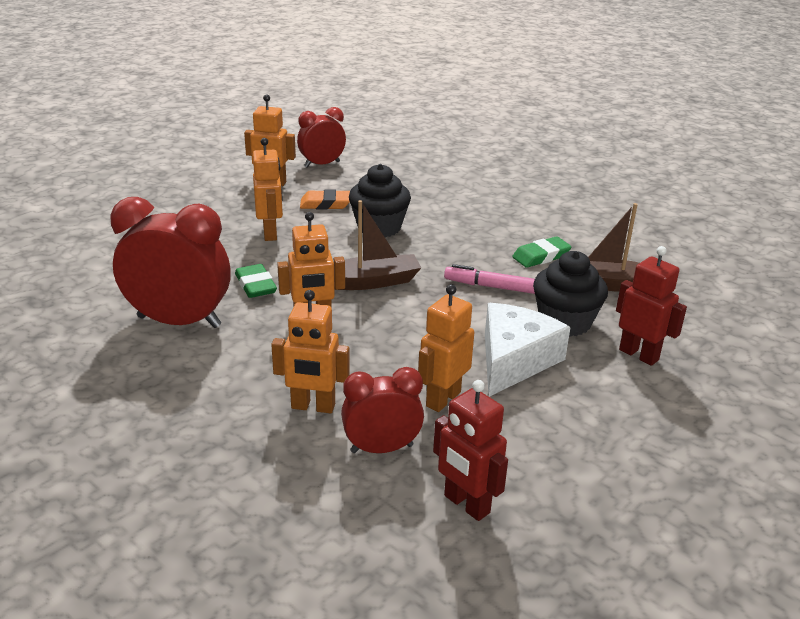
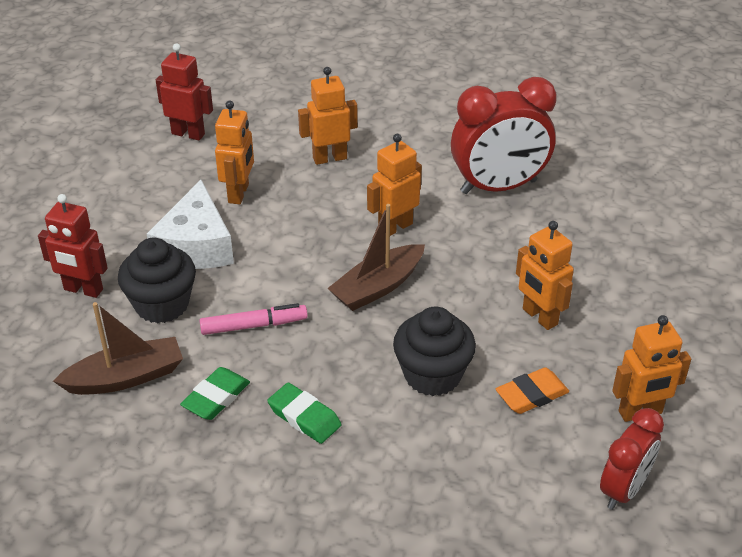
camera: 155 degrees right, 10 degrees up
(255, 285) = (479, 244): green eraser -> green eraser (304, 417)
(381, 448) = (261, 147): red clock -> none

